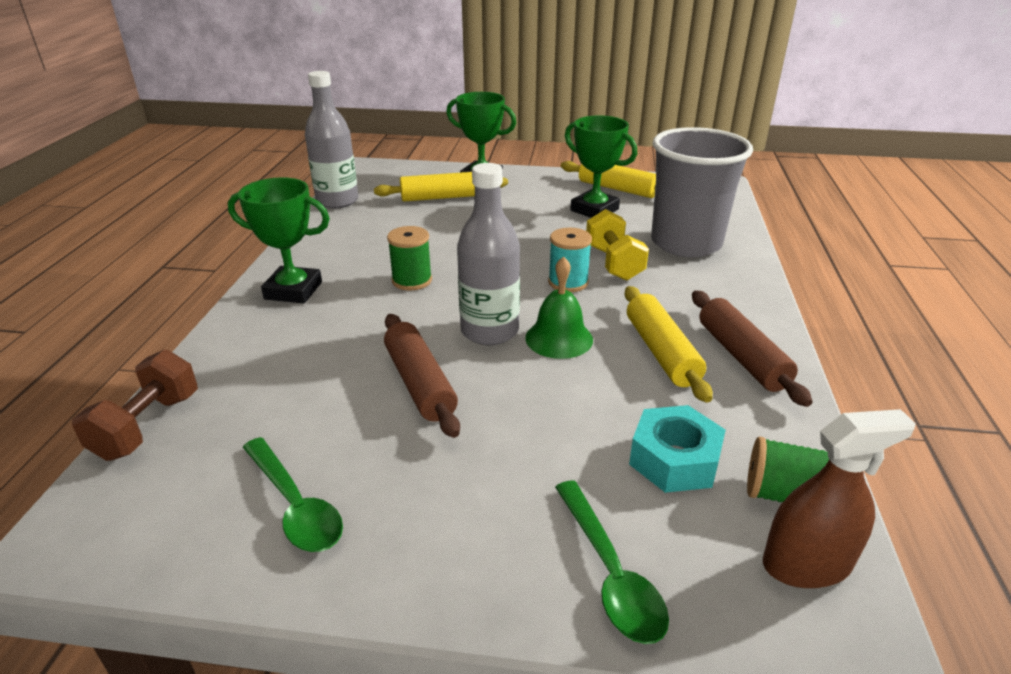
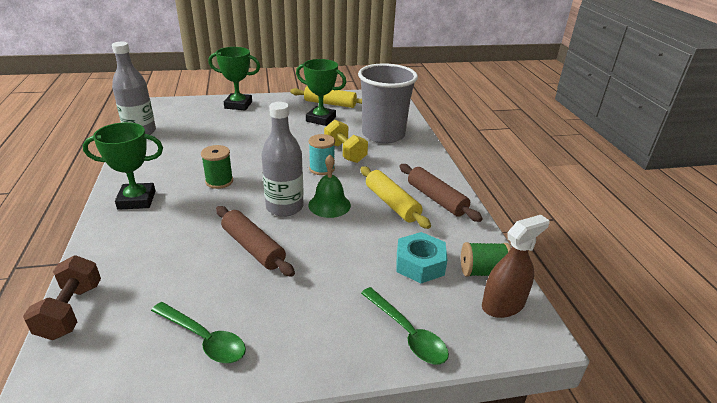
camera: 20 degrees left, 0 degrees up
(442, 197) = (216, 121): yellow rolling pin -> none

